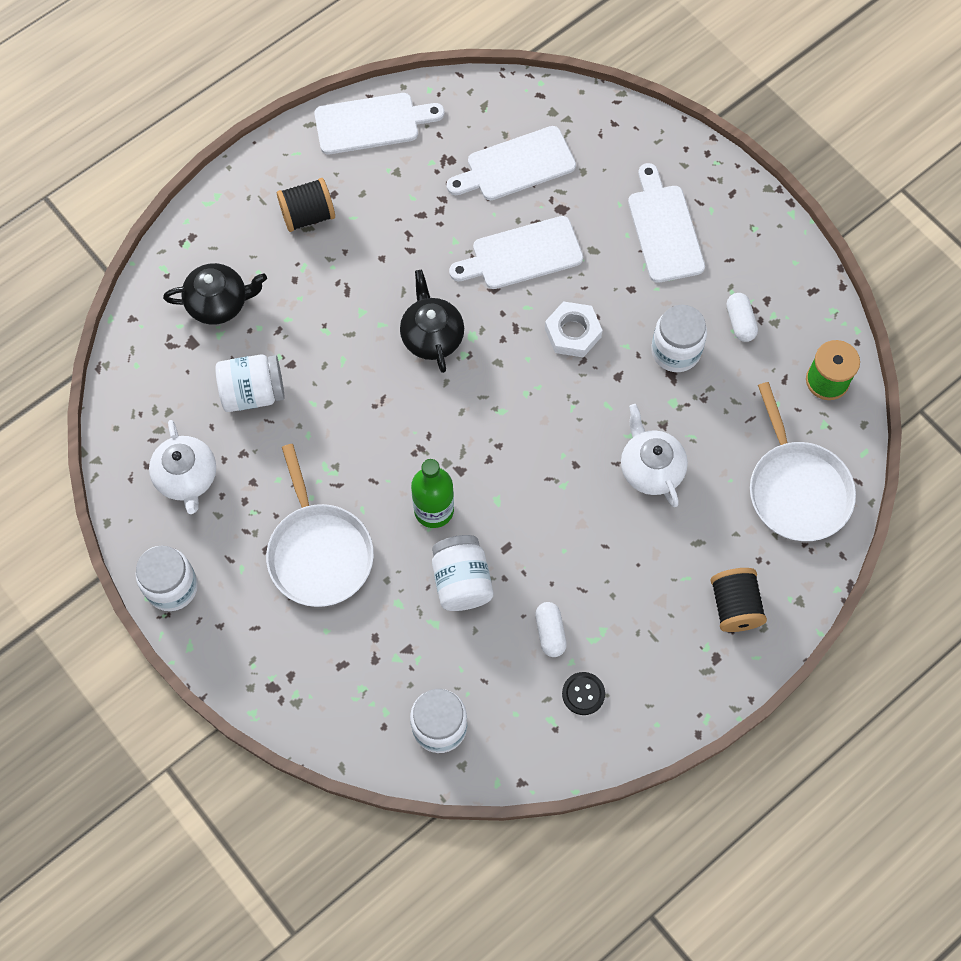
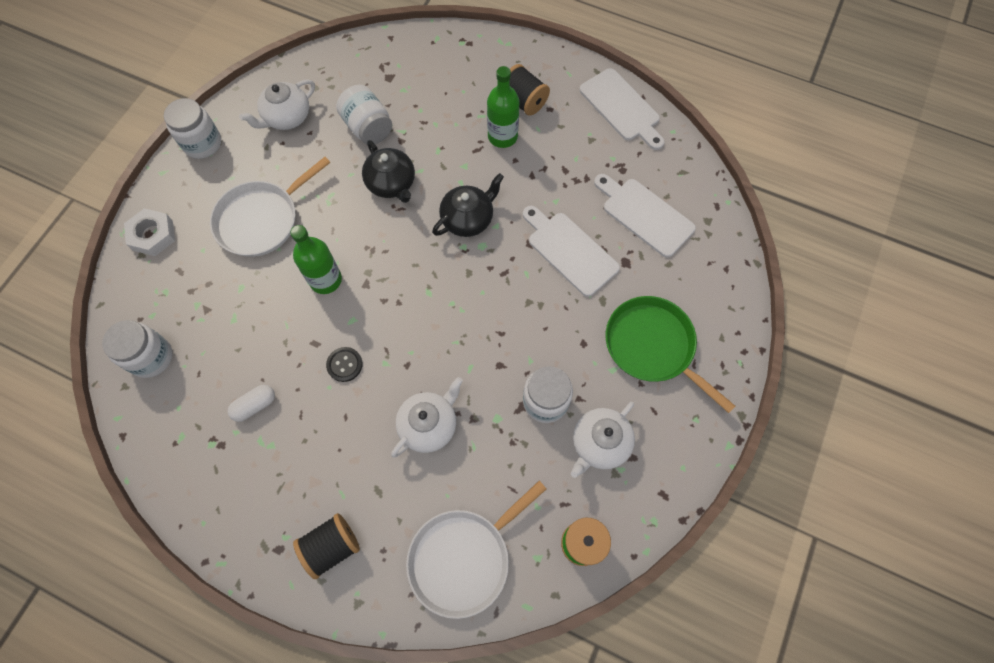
camera: 65 degrees right, 0 degrees up
(219, 303) = (427, 79): black teapot -> black teapot (391, 184)
(344, 257) = (502, 136): none -> green bottle
(461, 581) = (274, 323): white jar -> none
(573, 332) = (521, 315): white nut -> white nut (153, 235)
(583, 694) = (211, 452): black button -> black button (344, 364)
(664, 229) = (653, 346): white cutting board -> green pan
(740, 322) = (599, 443): white capsule -> white teapot

